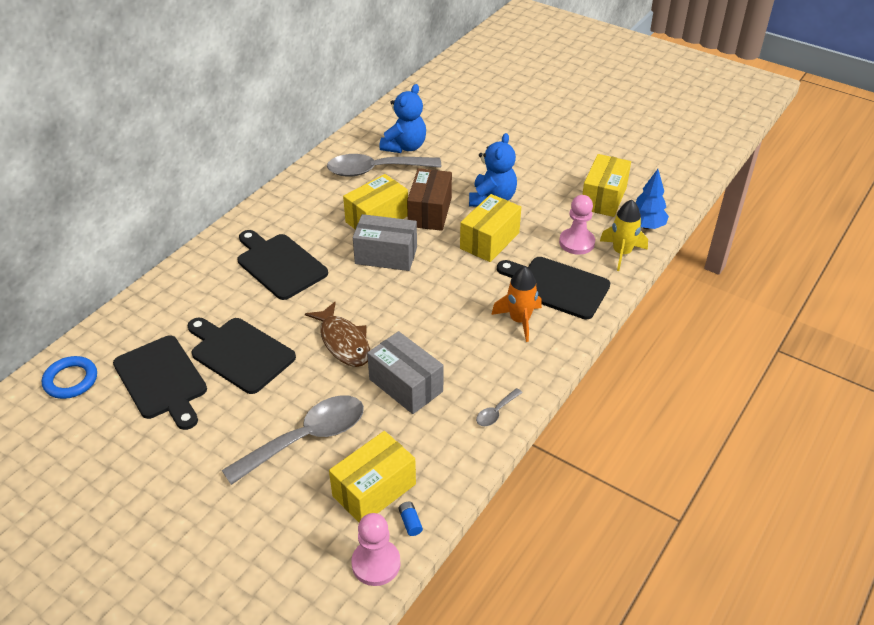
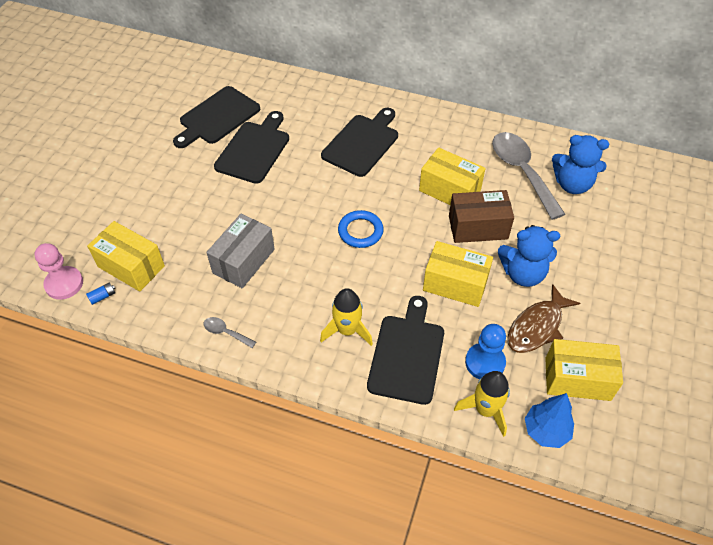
camera: 75 degrees right, 10 degrees up
(71, 380) = (207, 74): blue ring -> blue ring (360, 231)
(306, 439) = (175, 212): grey spoon -> none
(343, 342) = (283, 208): brown fish -> brown fish (537, 326)
(386, 255) = (401, 209): grey box -> none
(519, 320) = (347, 330): orange rocket -> yellow rocket
(576, 242) = (485, 362): pink pawn -> blue pawn

